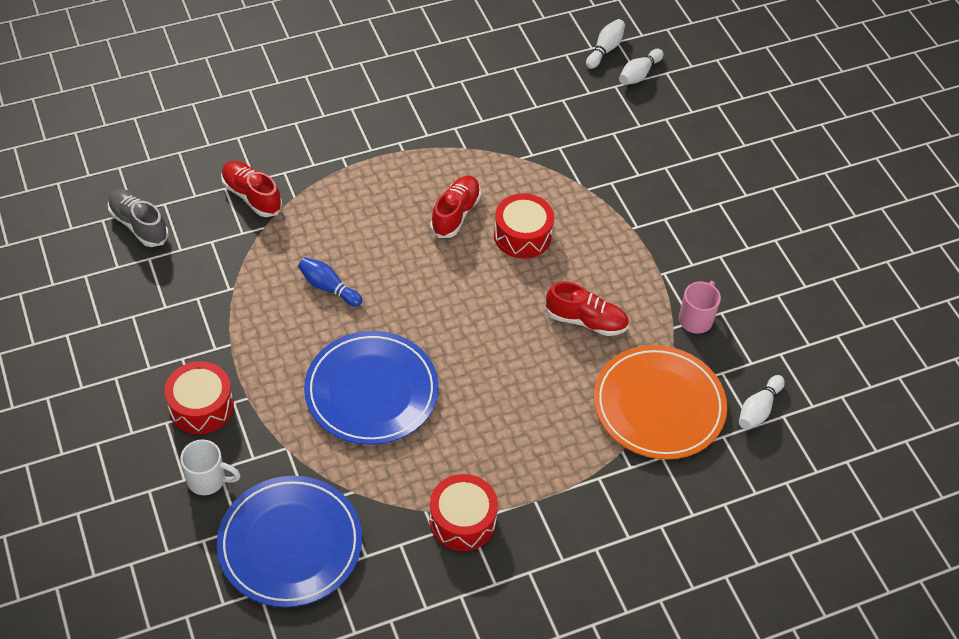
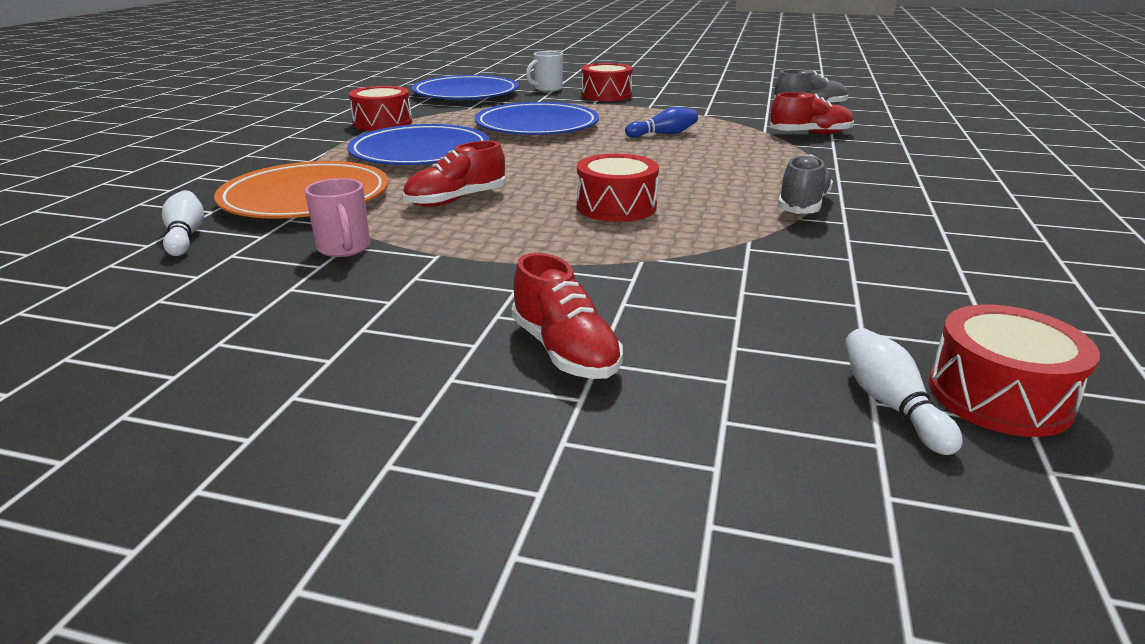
camera: 130 degrees right, 25 degrees down
(441, 153) = (802, 205): none -> grey shoe
(455, 214) = (692, 189): red shoe -> red shoe (565, 351)
(515, 419) = (420, 152): none -> blue plate
(605, 49) = (999, 396): white bowling pin -> red drum

